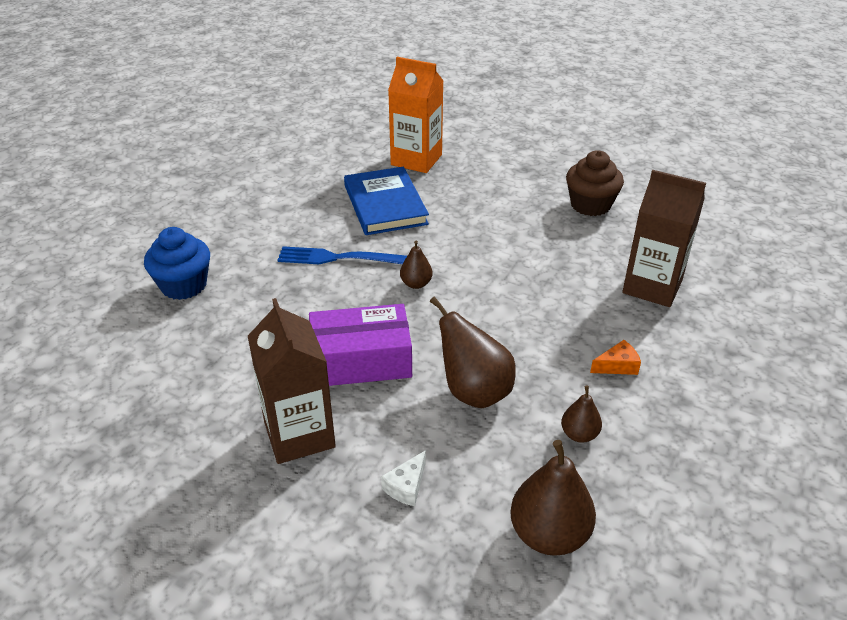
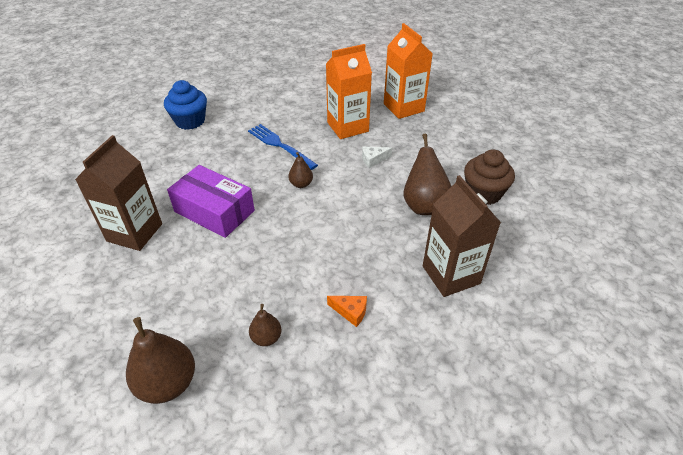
camera: 40 degrees right, 5 degrees up
(385, 205) = (347, 127): blue book -> orange carton
(406, 486) = (141, 297): white cheese -> white cheese (373, 160)
(473, 391) = (245, 268): brown pear -> brown pear (424, 205)

